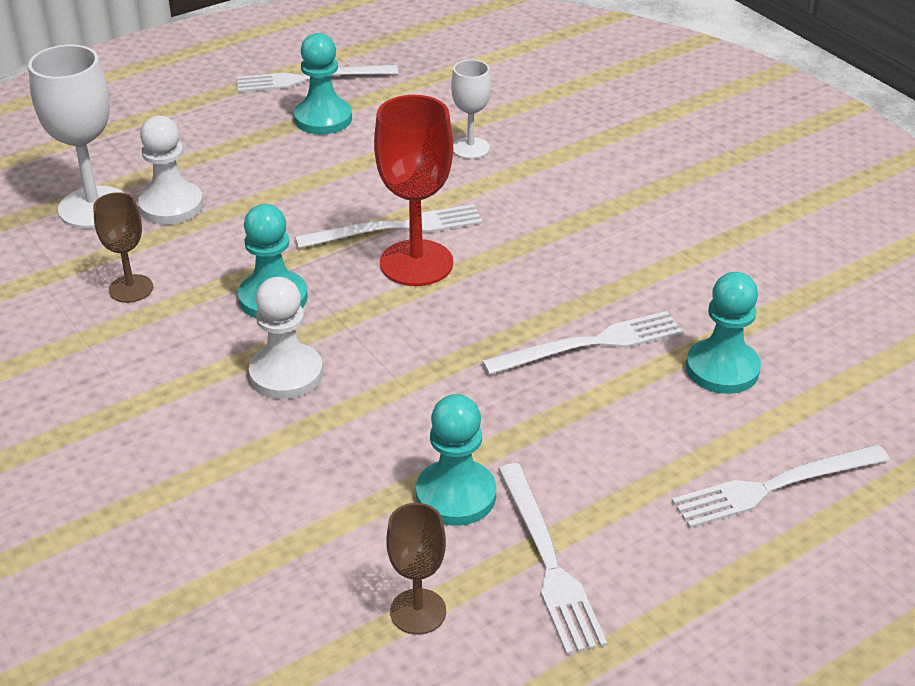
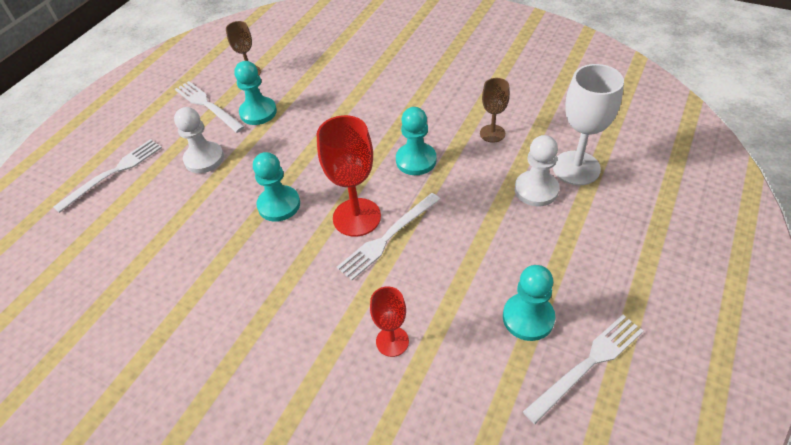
camera: 155 degrees right, 10 degrees up
(286, 374) = (372, 127): white pawn -> white pawn (204, 159)
(470, 148) = (392, 341): white goblet -> red goblet
(590, 344) = (227, 208): white fork -> none
(722, 369) = (148, 225): turquoise pawn -> turquoise pawn (279, 205)

